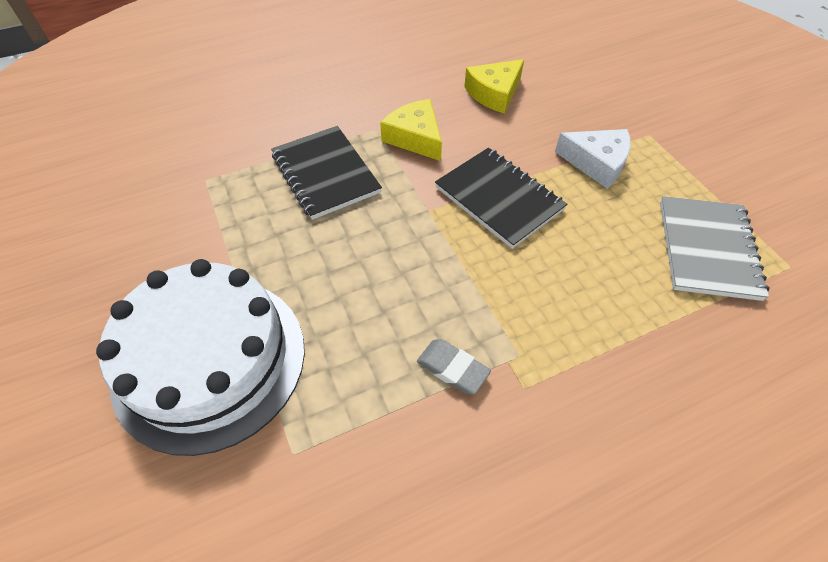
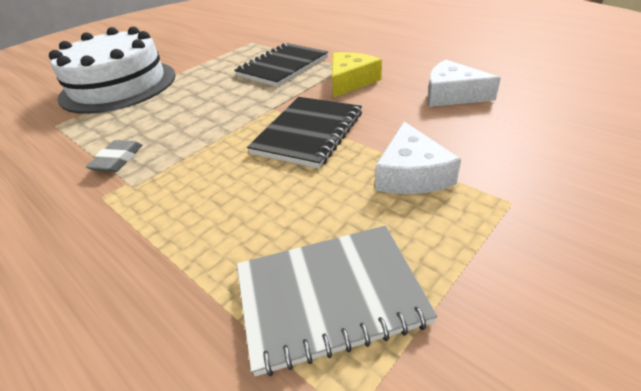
camera: 70 degrees right, 15 degrees down
(494, 93) = (452, 95): yellow cheese -> white cheese

